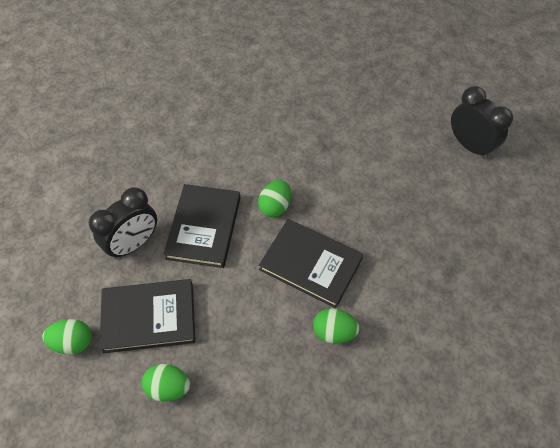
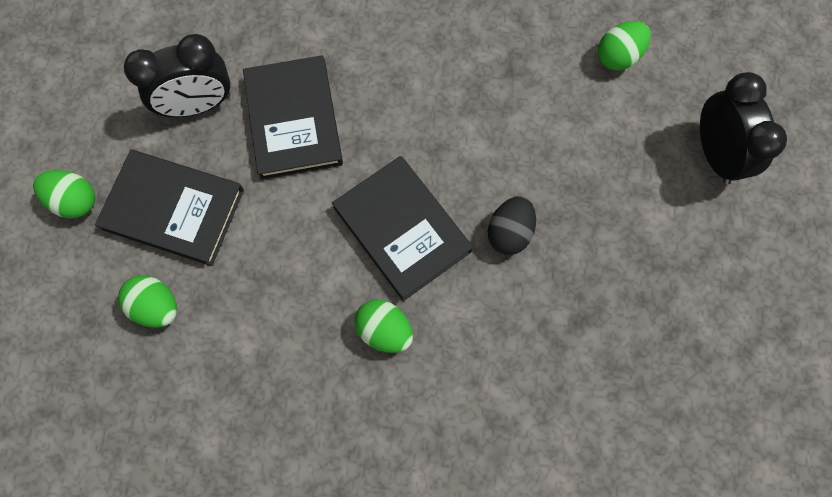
camera: 25 degrees right, 15 degrees up
(204, 227) = (293, 120): black book -> black book turned 45 degrees counterclockwise
(275, 206) = (398, 129): green egg -> green egg (618, 56)
(378, 238) = (509, 232): none -> black egg

